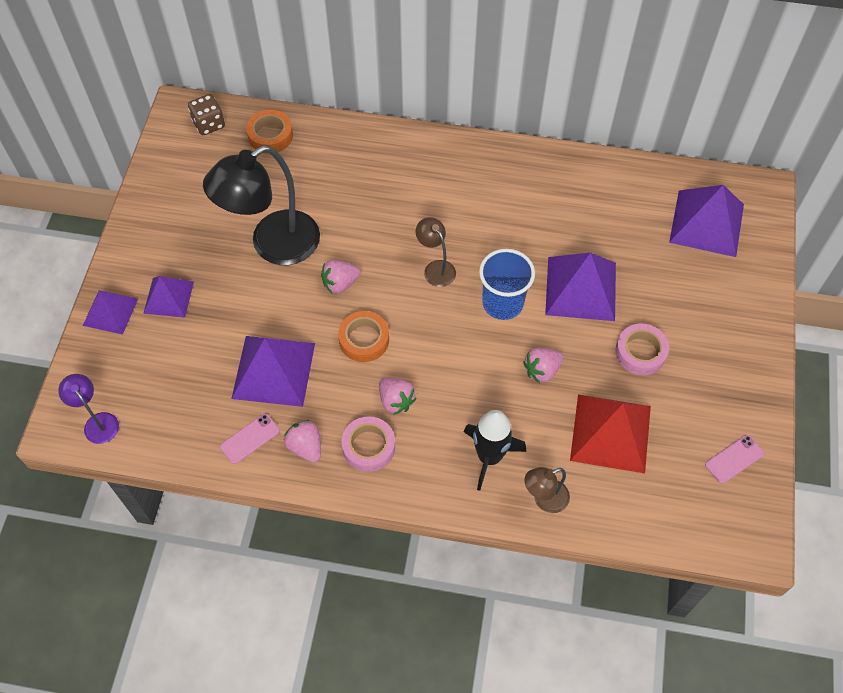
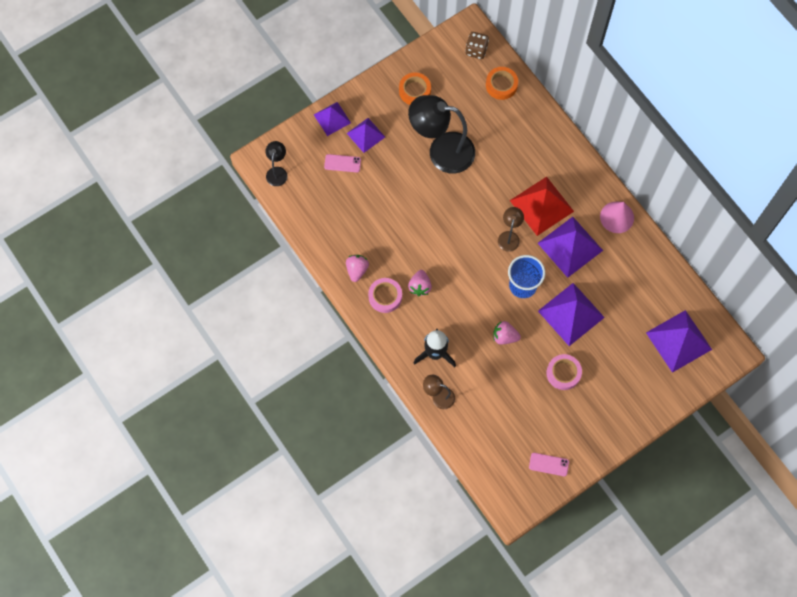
camera: 45 degrees right, 10 degrees up
(98, 422) = (277, 172): purple lamp -> black lamp
(250, 439) = (336, 243): pink phone -> pink phone (342, 163)
(273, 370) = (378, 218): purple pyramid -> purple pyramid (570, 246)
(340, 283) = (454, 202): pink strawberry -> none
(364, 340) = (436, 242): orange tape -> orange tape (414, 91)
(520, 162) = (617, 217): none -> pink cone
(610, 433) = (504, 396): red pyramid -> red pyramid (541, 206)

